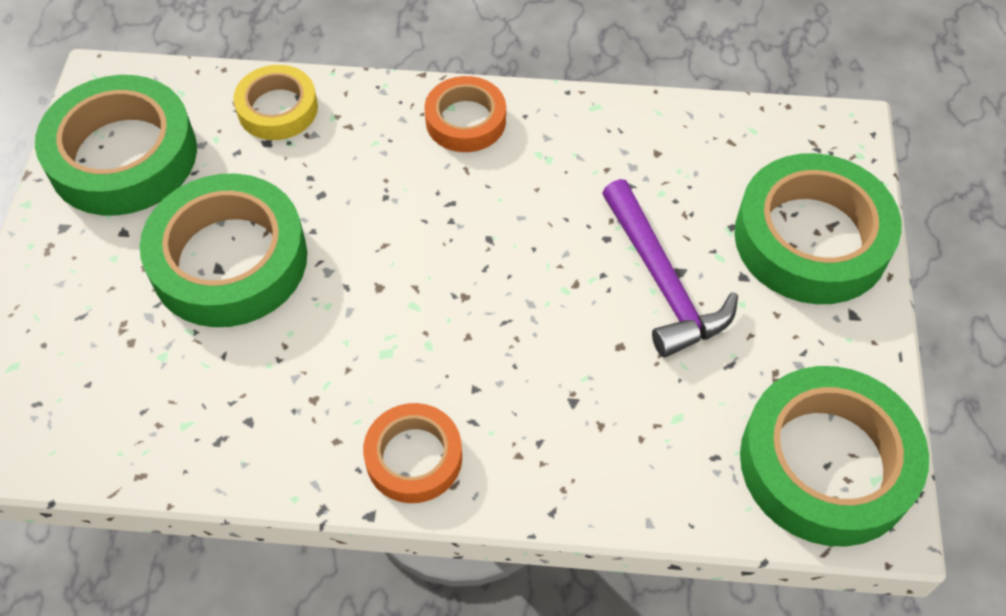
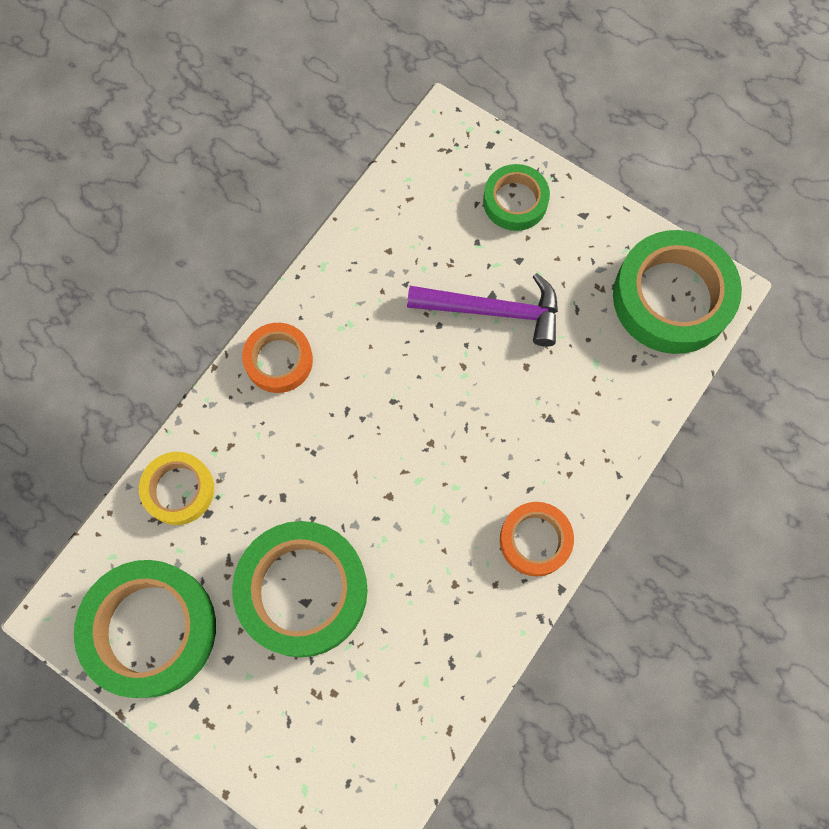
camera: 60 degrees left, 15 degrees up
(811, 238) = (515, 201): green tape -> green tape, size x0.56

